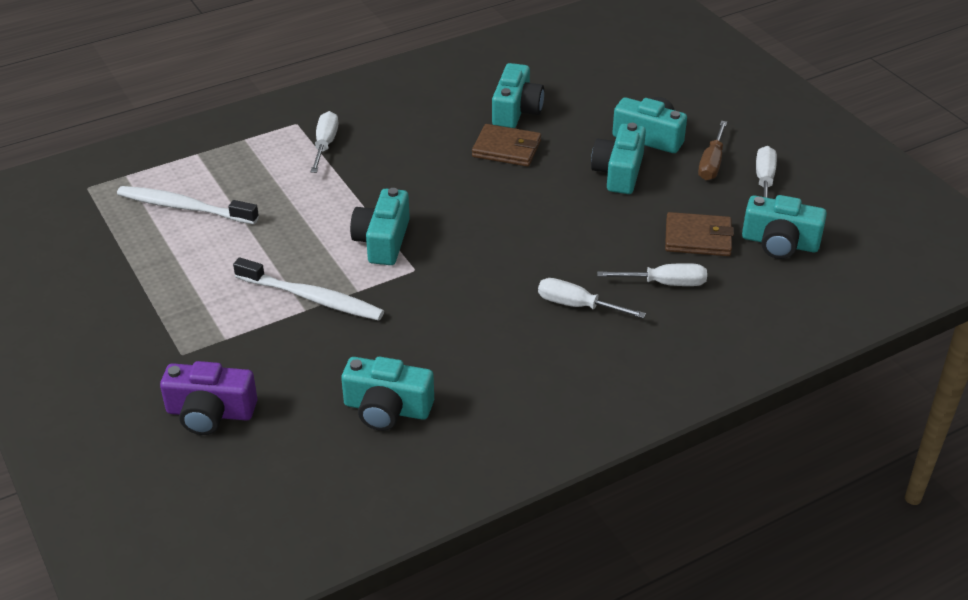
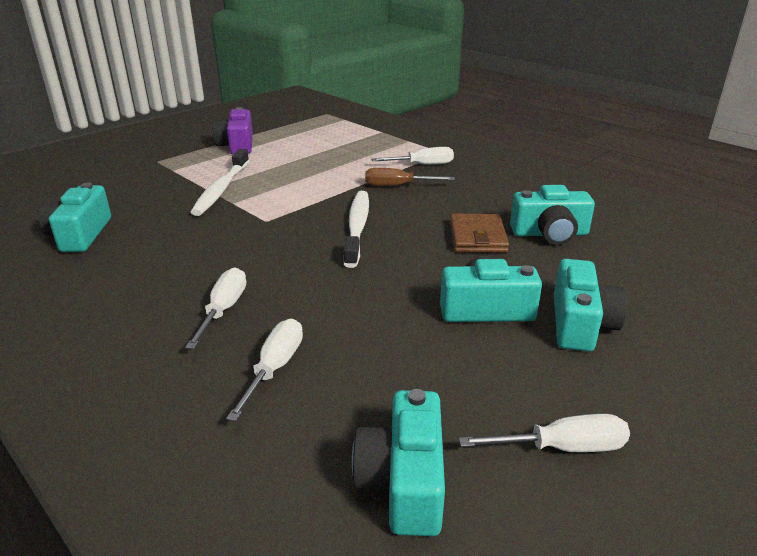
camera: 75 degrees right, 10 degrees down
(184, 207) = (317, 138): white toothbrush -> white toothbrush (357, 227)
(210, 413) = (93, 178): purple camera -> purple camera (237, 145)
(382, 241) = (302, 203): turquoise camera -> none
(664, 283) = (274, 368): white screwdriver -> white screwdriver turned 150 degrees counterclockwise
(698, 238) = (380, 388): brown wallet -> none
(711, 163) = (565, 385): brown screwdriver -> brown screwdriver (398, 186)

